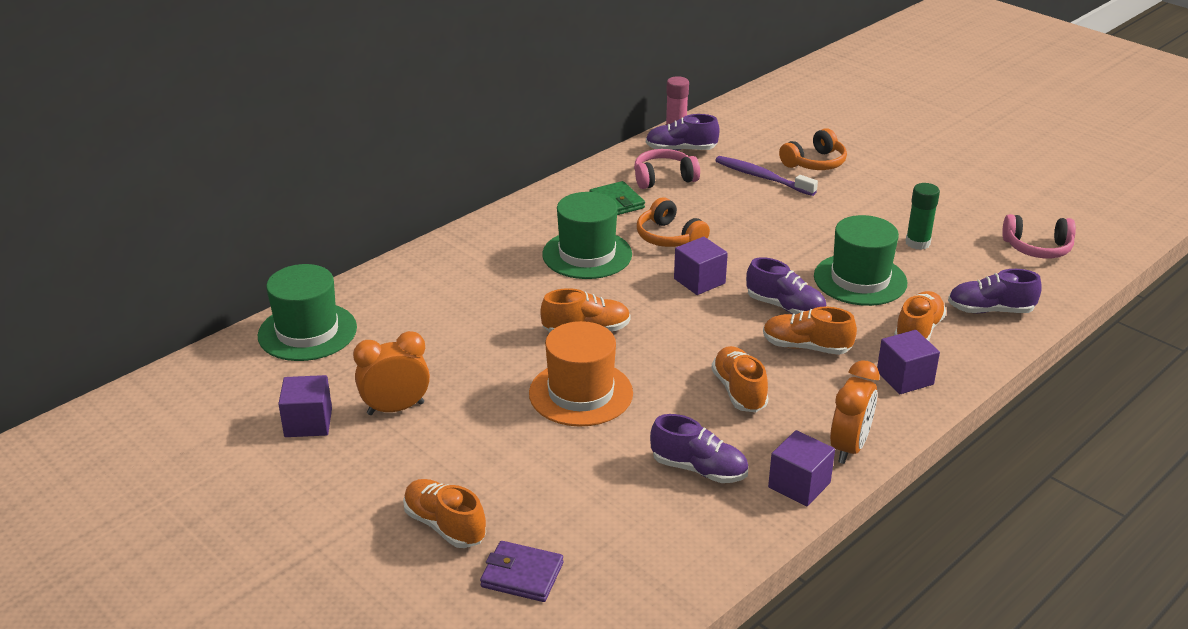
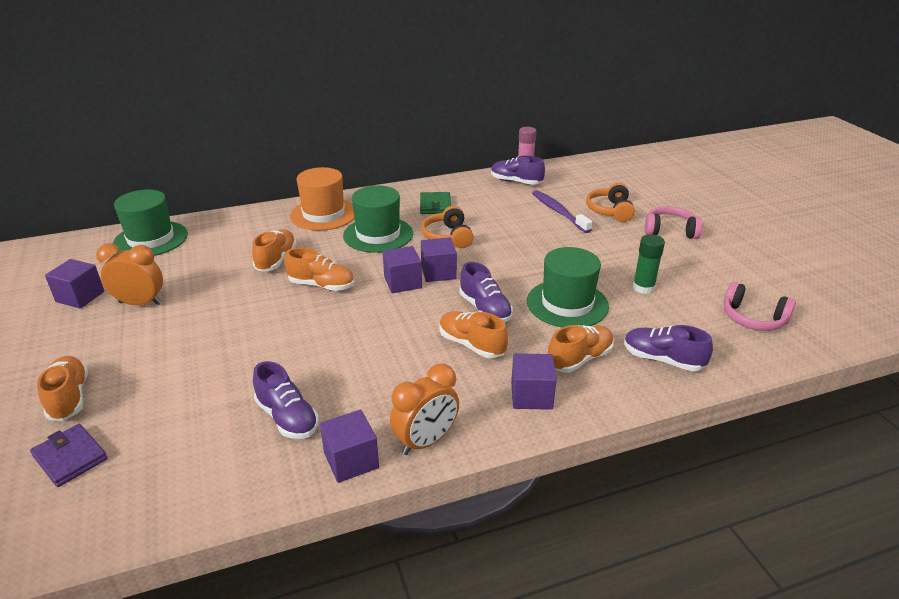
camera: 25 degrees right, 0 degrees up
(581, 393) = (268, 329): orange hat -> orange hat (323, 214)
(663, 178) = (484, 197): pink headphones -> pink headphones (670, 231)
(672, 302) = (402, 282): none -> purple cube
(739, 391) = (383, 364): orange shoe -> orange shoe (276, 260)
(815, 163) = (610, 211): orange headphones -> orange headphones turned 105 degrees clockwise

